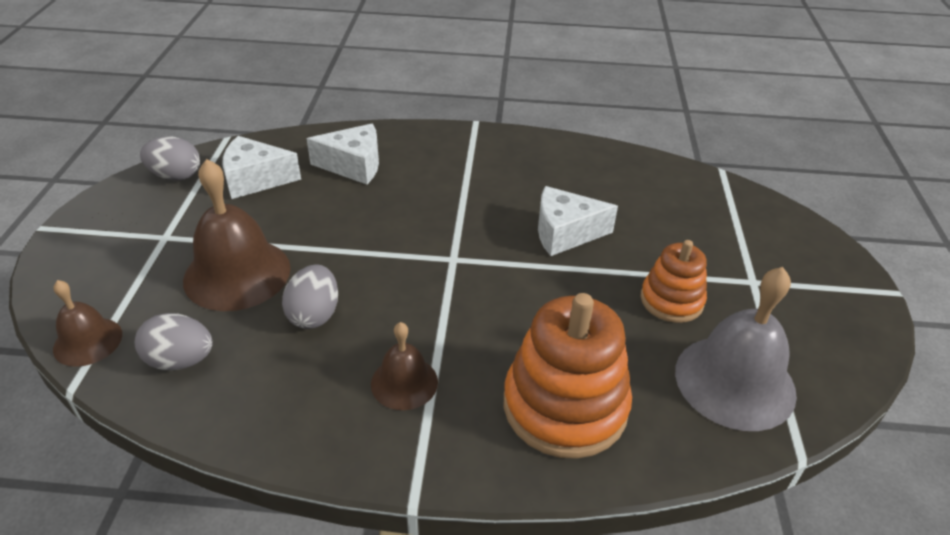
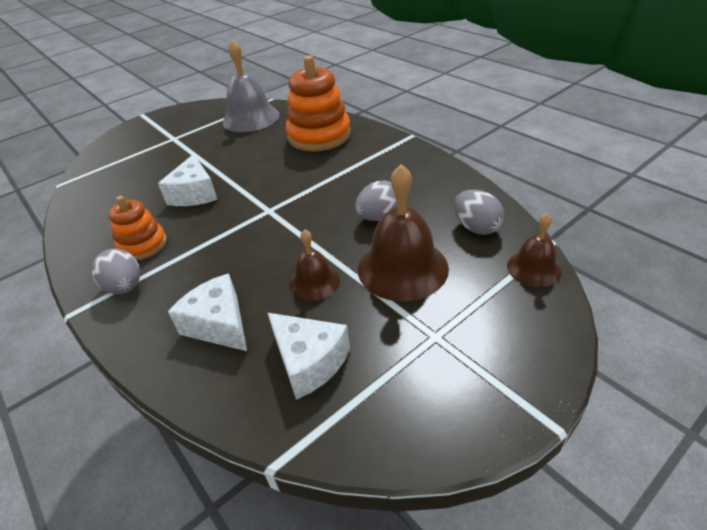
camera: 130 degrees left, 0 degrees up
(176, 176) = (377, 423): grey egg -> grey egg (125, 287)
(404, 382) = (370, 168): brown bell -> brown bell (314, 282)
(565, 233) = (194, 194): white cheese -> white cheese turned 45 degrees clockwise
(671, 300) = (215, 146): orange stacking toy -> orange stacking toy (143, 245)

